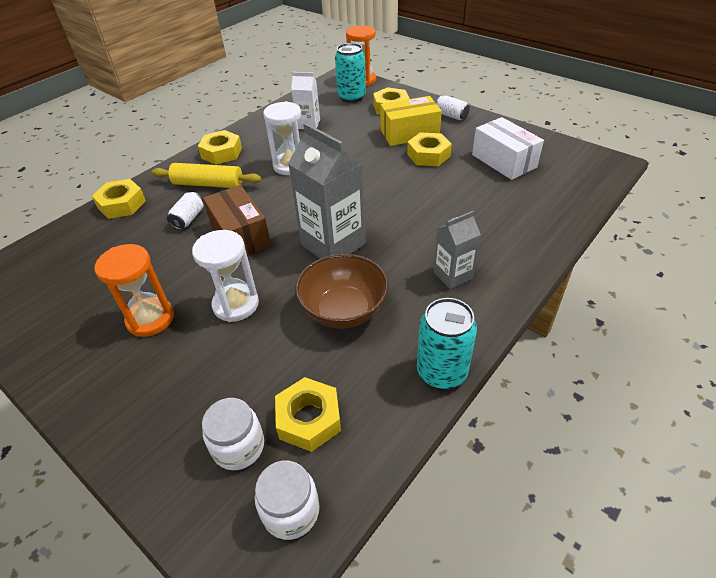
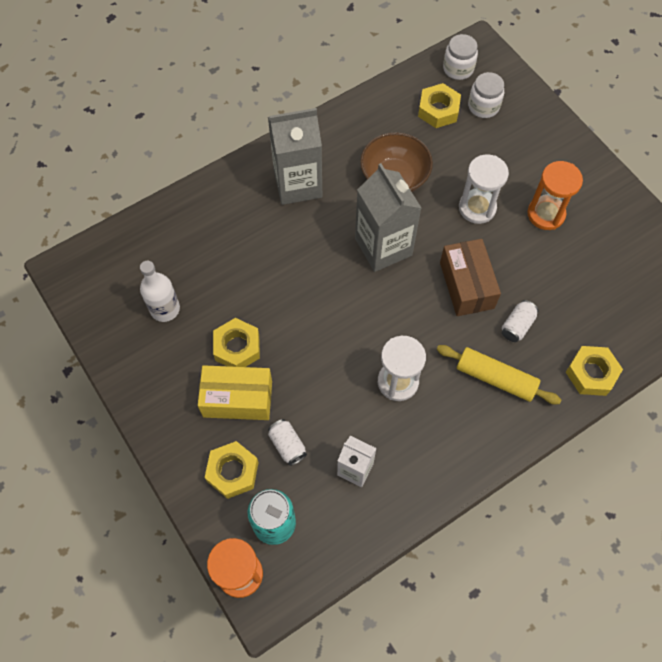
camera: 165 degrees left, 20 degrees up
(221, 153) = (477, 439): yellow nut -> none
(441, 372) = (345, 115): turquoise can -> none
(451, 116) = (167, 421): white can -> white can (287, 445)
(452, 275) = (298, 184): grey carton -> grey carton, size x1.77
(504, 161) = (165, 309): white box -> white bottle

